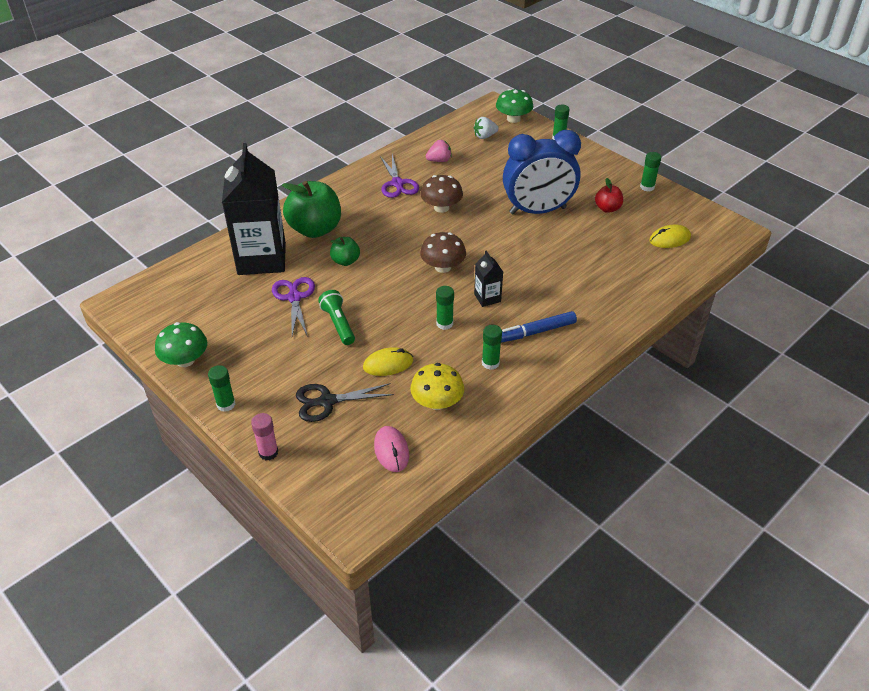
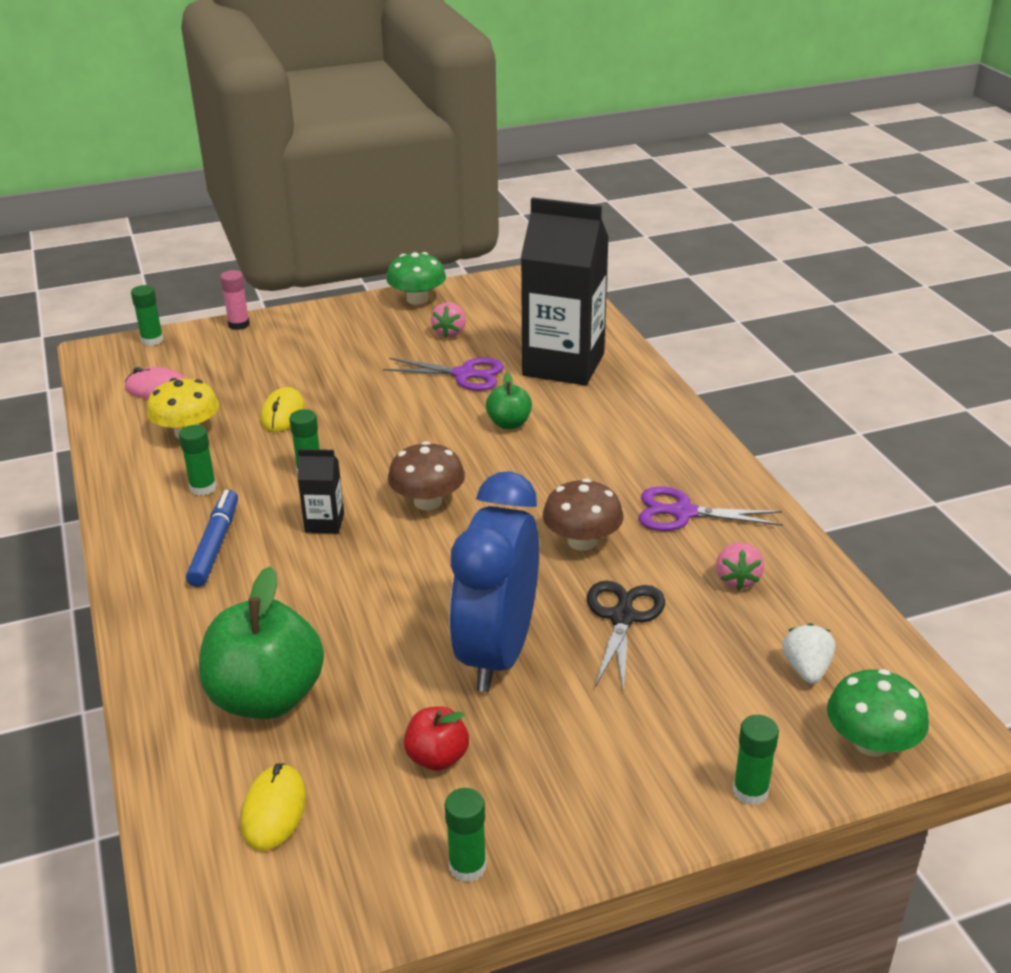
camera: 115 degrees right, 10 degrees down
(226, 404) = (328, 312): green glue stick -> green glue stick (152, 340)
(236, 324) = (450, 333): none -> pink strawberry
(315, 229) = (603, 413): green apple -> green apple (266, 698)
(327, 401) = (269, 366): black scissors -> black scissors (622, 618)
(338, 324) = (387, 395): green flashlight -> none

